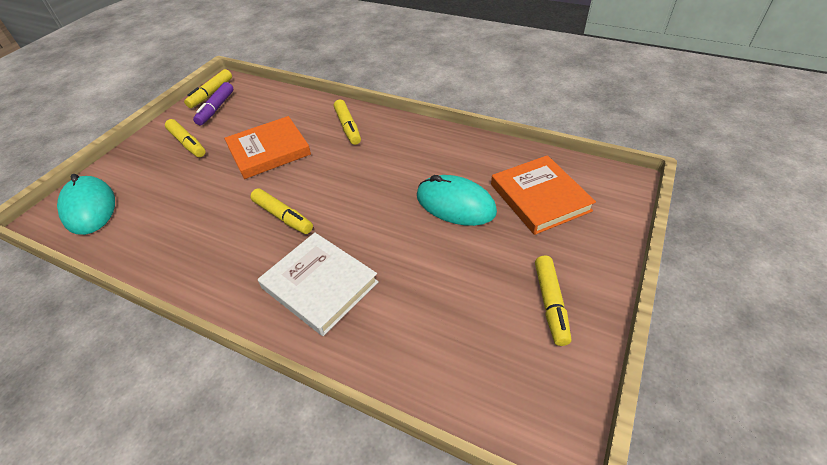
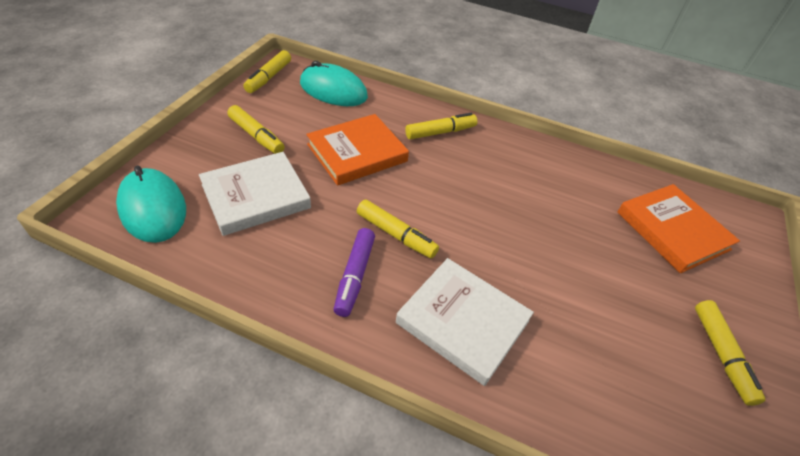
camera: 10 degrees left, 0 degrees up
(174, 193) = (256, 196): none -> white book
(216, 109) = (279, 96): purple marker -> purple marker (354, 276)
(348, 127) = (440, 132): yellow marker -> yellow marker turned 90 degrees counterclockwise
(455, 204) = (586, 232): turquoise mouse -> turquoise mouse (333, 90)

